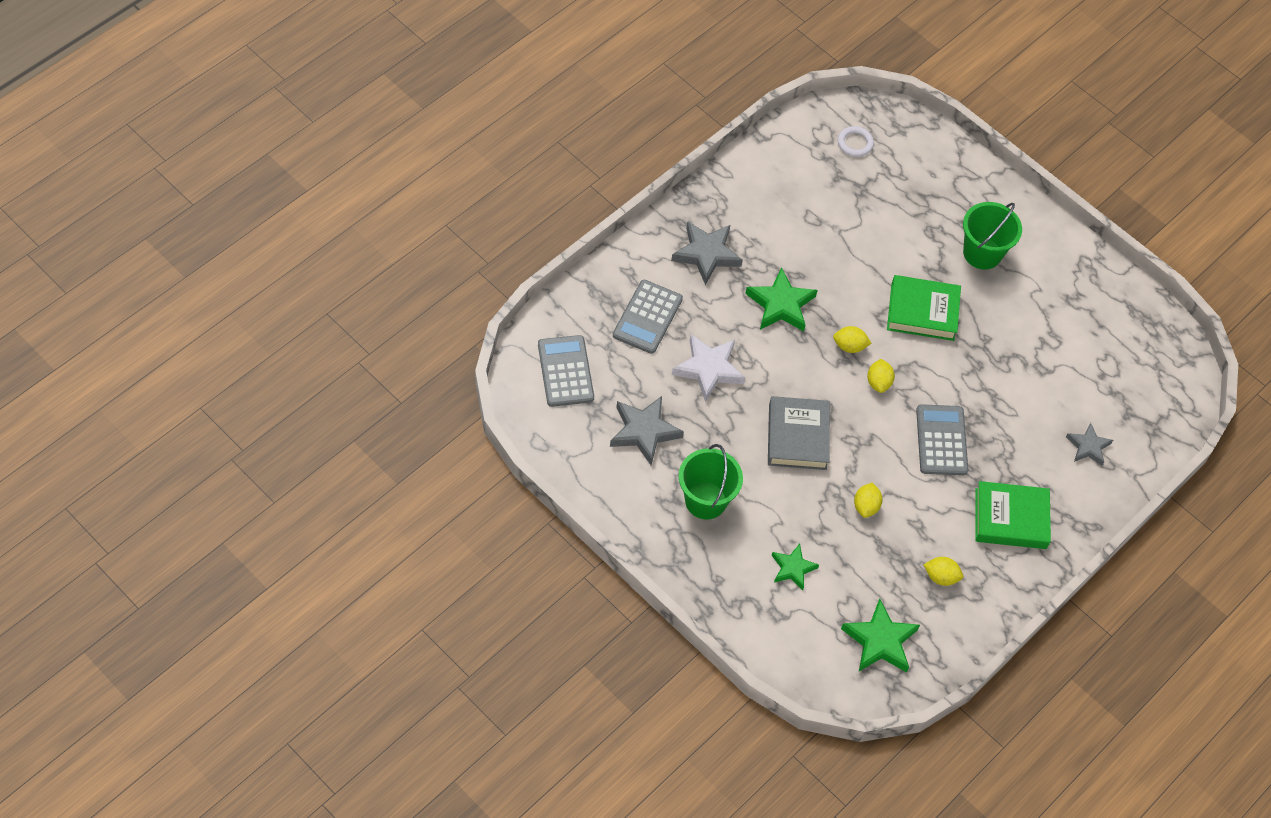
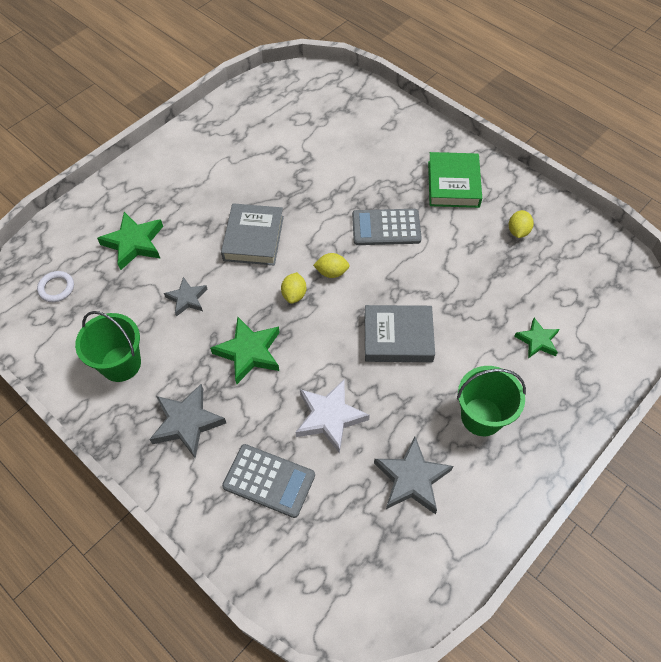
camera: 85 degrees left, 0 degrees up
(565, 371) = (345, 569): grey calculator -> none
(866, 506) = (461, 283): yellow lemon -> none
(880, 641) = (590, 275): green star -> green star (134, 243)
(922, 312) = (253, 238): green book -> grey book
(982, 253) = (190, 194): green bucket -> green bucket (121, 364)
(1088, 447) = (378, 134): grey star -> grey star (187, 298)

